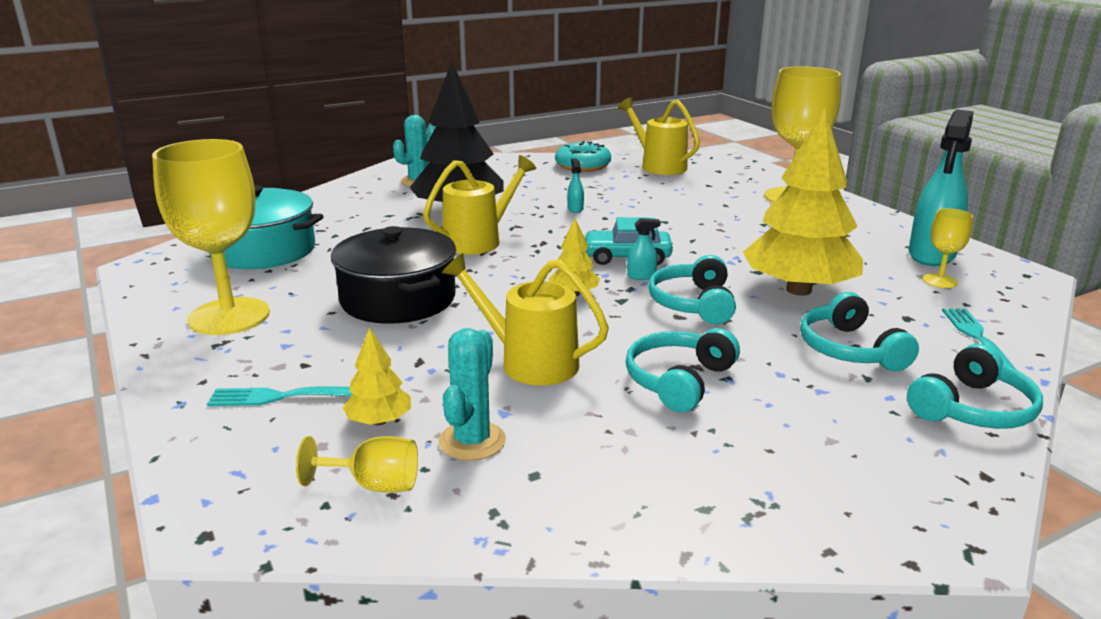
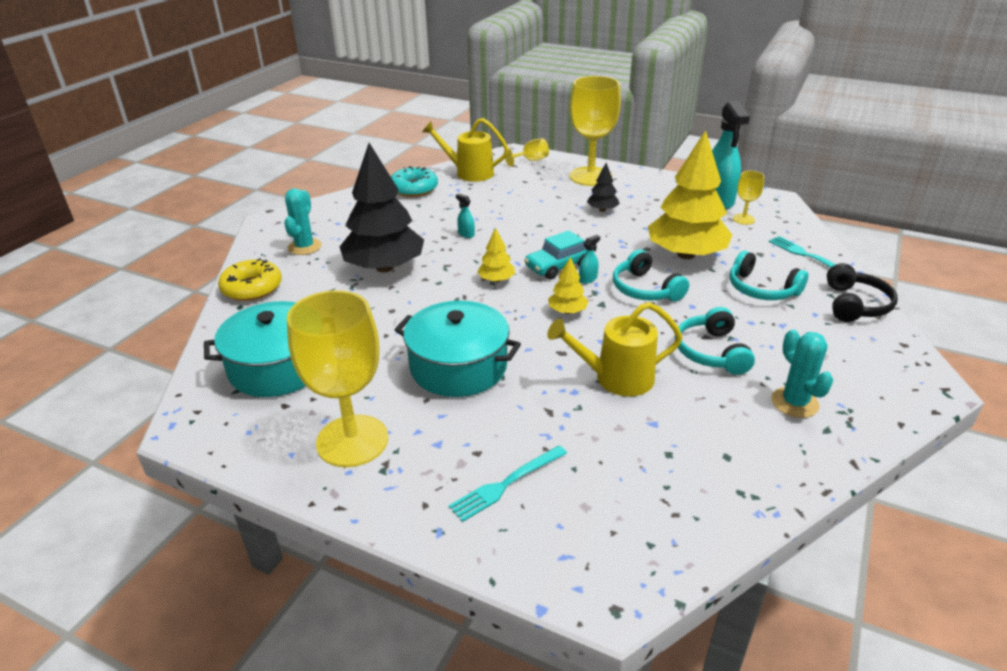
camera: 35 degrees left, 10 degrees up
(333, 196) = (252, 288): none -> yellow donut
(374, 485) = (657, 514): yellow goblet -> yellow goblet (531, 160)
(379, 421) = (593, 469): yellow tree -> yellow tree (496, 280)
(398, 299) = (458, 366): black pot -> turquoise pot
(472, 441) = (665, 453): turquoise cactus -> turquoise cactus (794, 403)
(479, 241) = (439, 289): yellow watering can -> none
(759, 227) = (602, 210): none -> black tree
(972, 409) = (855, 304): turquoise headphones -> black headphones

